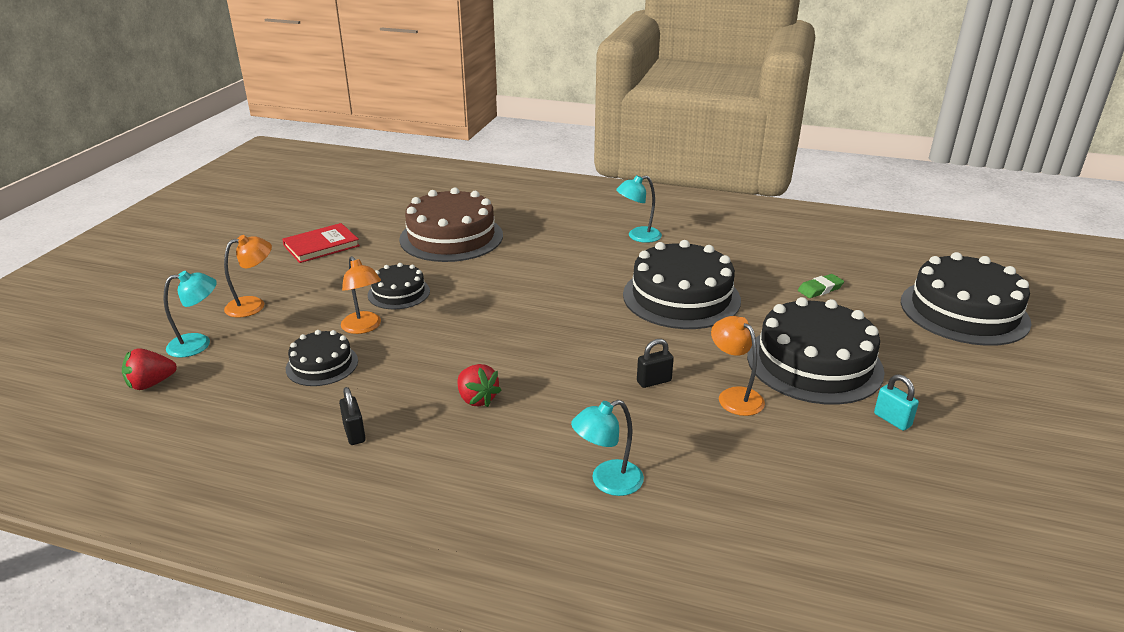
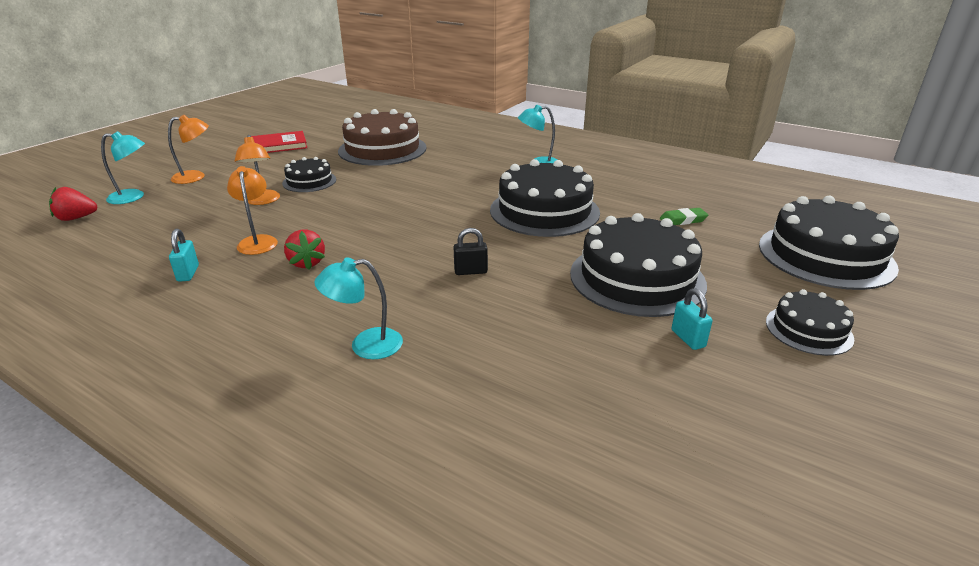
camera: 15 degrees right, 0 degrees up
(322, 365) = (208, 222): black cake -> black cake (808, 330)
(354, 433) = (188, 273): black padlock -> turquoise padlock
(734, 396) = (538, 294): orange lamp -> orange lamp (257, 241)

